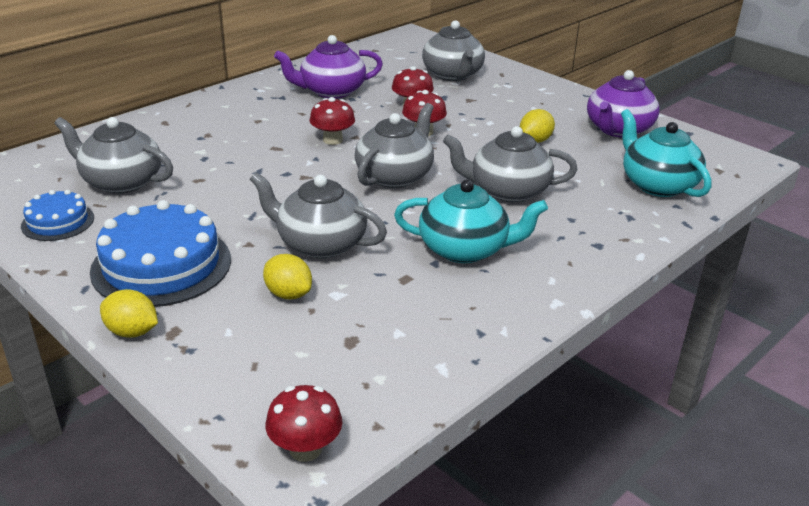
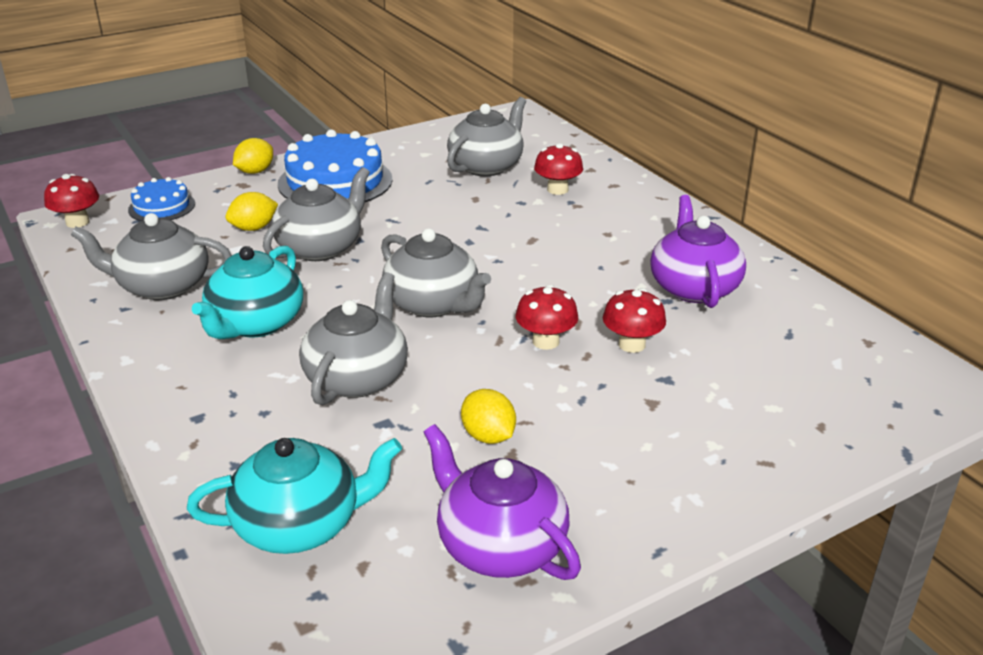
camera: 105 degrees right, 0 degrees up
(58, 222) = (428, 145): blue cake -> blue cake (162, 207)
(332, 140) = (541, 274): red mushroom -> red mushroom (557, 189)
(453, 75) = (758, 404): grey teapot -> grey teapot (162, 286)

